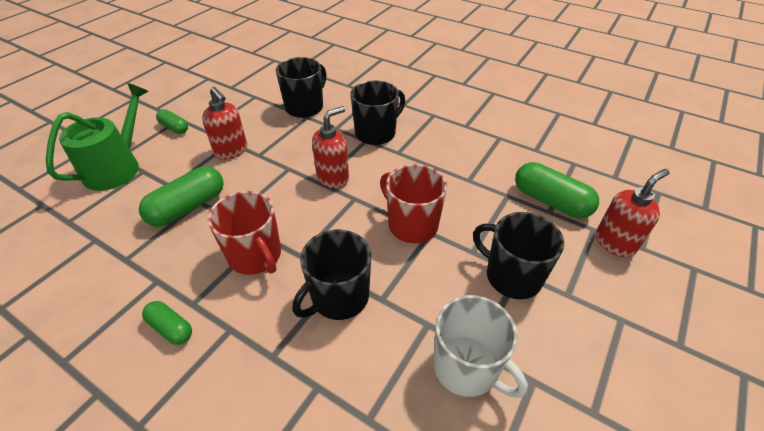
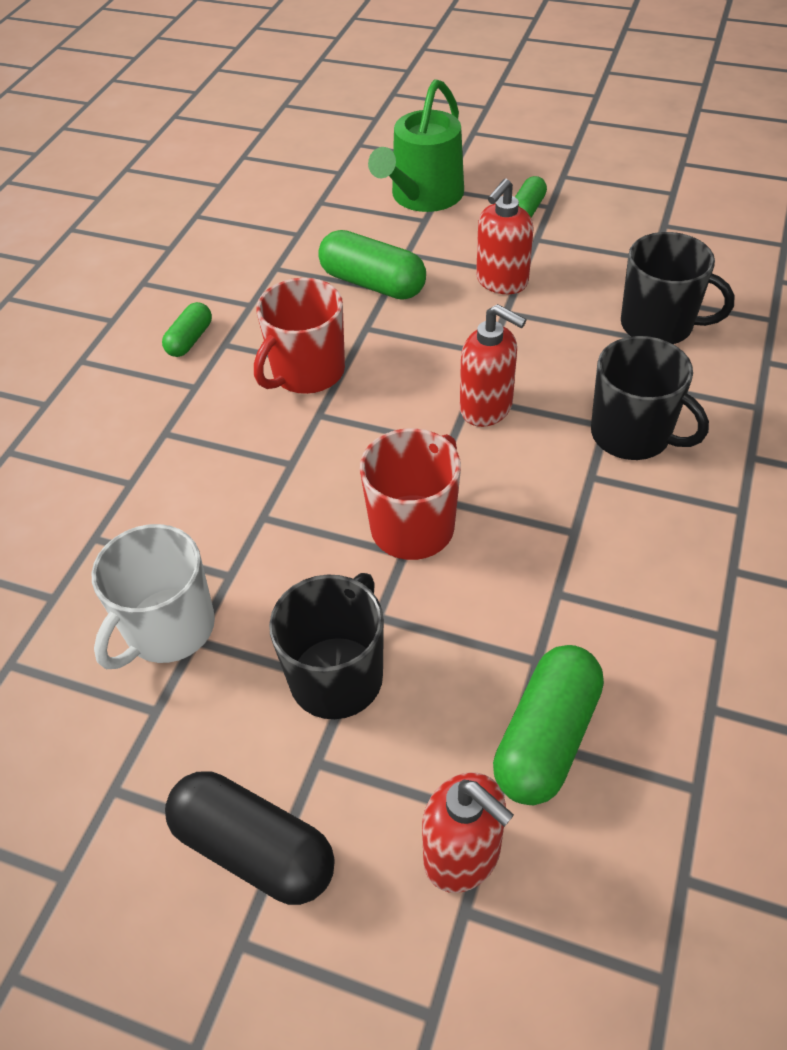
camera: 80 degrees right, 5 degrees up
(117, 167) = (423, 196): green watering can -> green watering can turned 105 degrees clockwise
(339, 297) = (256, 471): black mug -> none
(624, 332) = (254, 849): none -> black capsule

